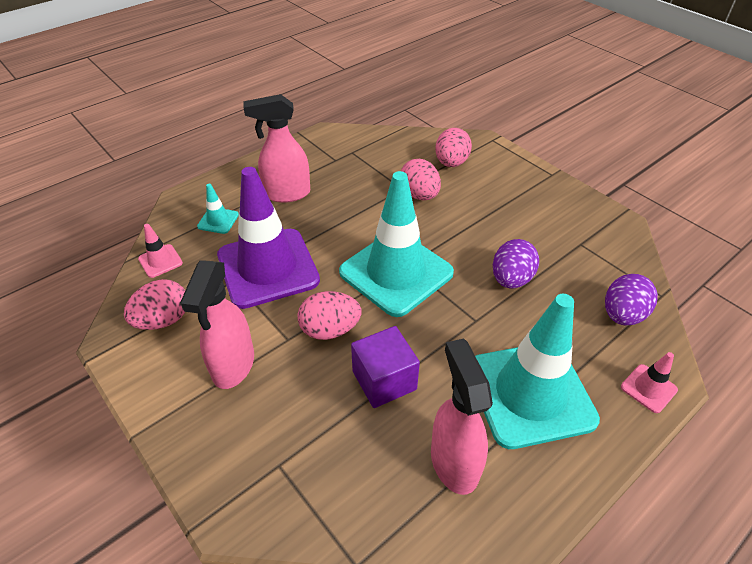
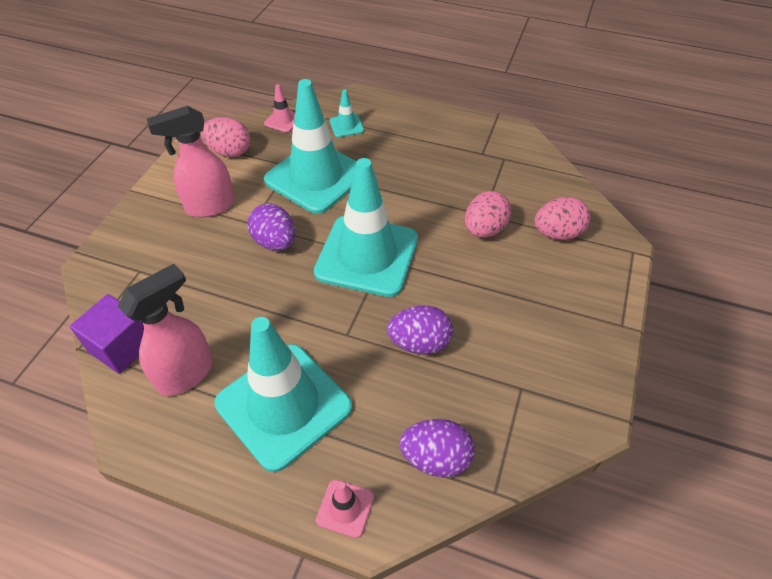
camera: 60 degrees right, 5 degrees up
(268, 268) = (316, 177): purple traffic cone -> turquoise traffic cone
(286, 194) = (409, 146): pink spray bottle -> none
(330, 330) = (275, 242): pink egg -> purple egg
(384, 380) = (243, 297): purple cube -> purple cube (122, 346)

